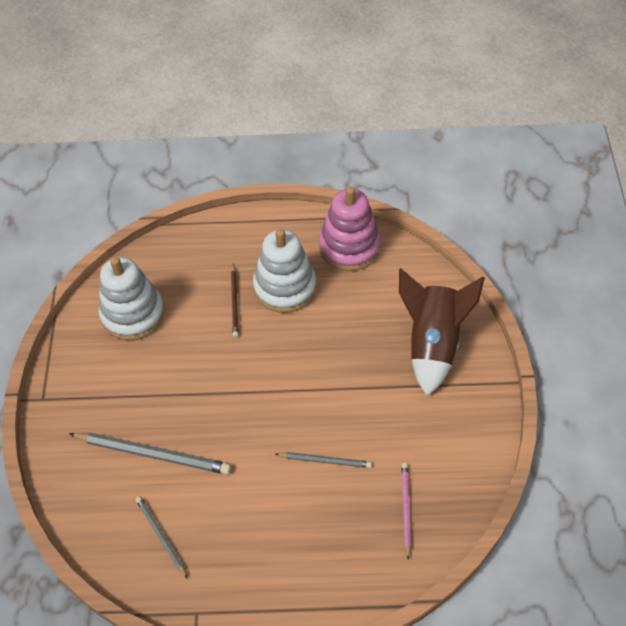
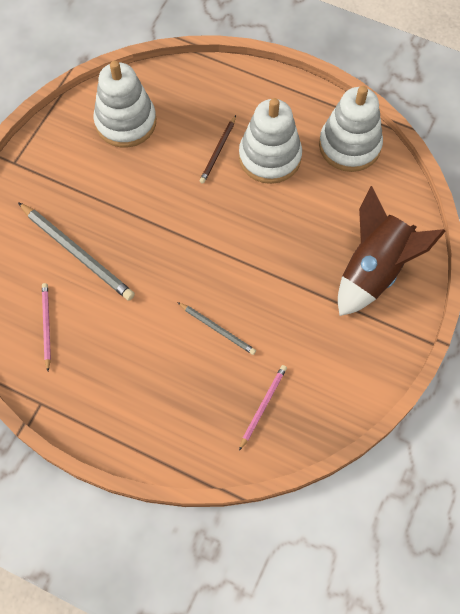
camera: 25 degrees right, 10 degrees up
(161, 537) = (46, 326): grey pencil -> pink pencil
(349, 247) = (349, 146): pink stacking toy -> white stacking toy

